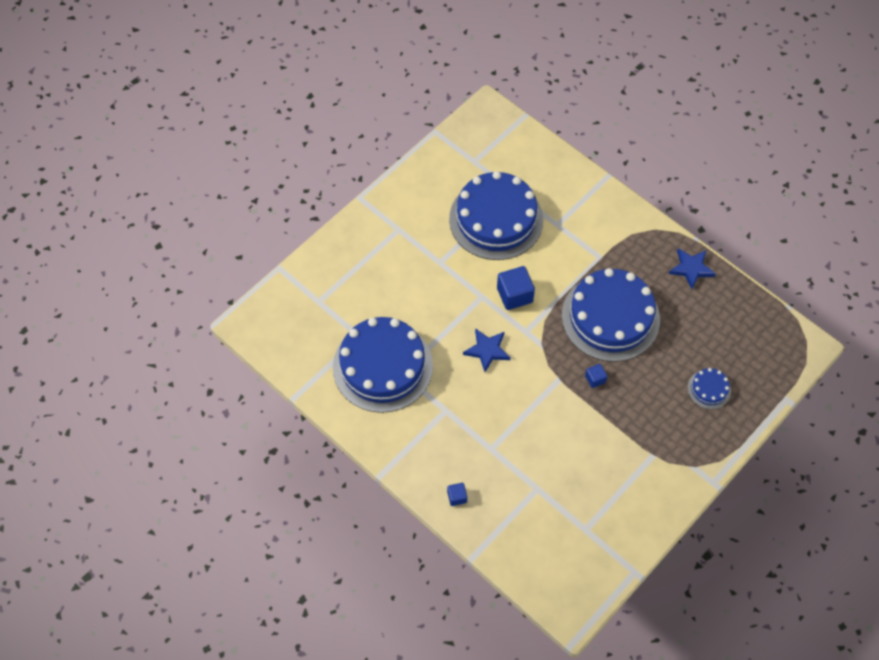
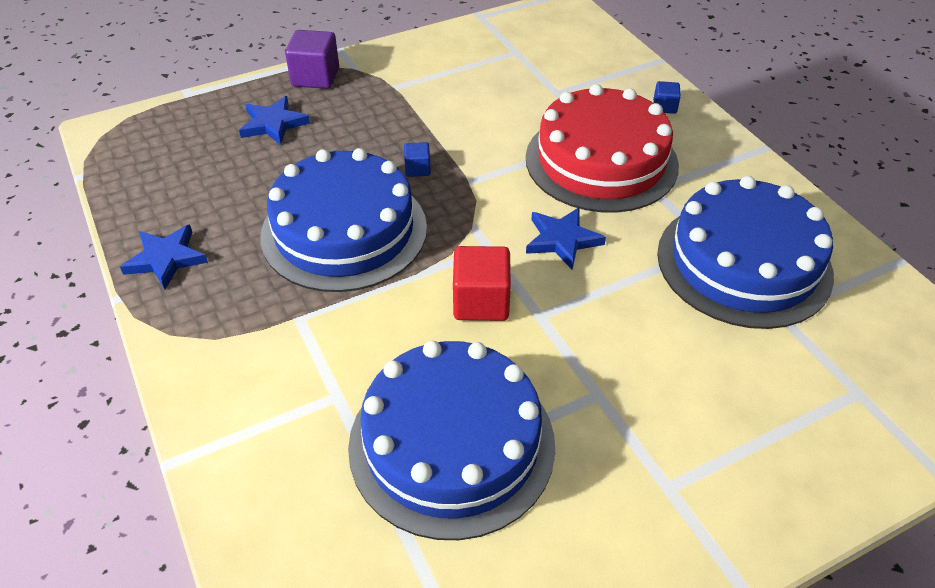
camera: 160 degrees left, 15 degrees down
(484, 424) = (601, 161): none -> red cake
(514, 295) = (481, 302): blue cube -> red cube
(709, 389) = (273, 124): blue cake -> blue star
(714, 446) = (315, 77): none -> purple cube

